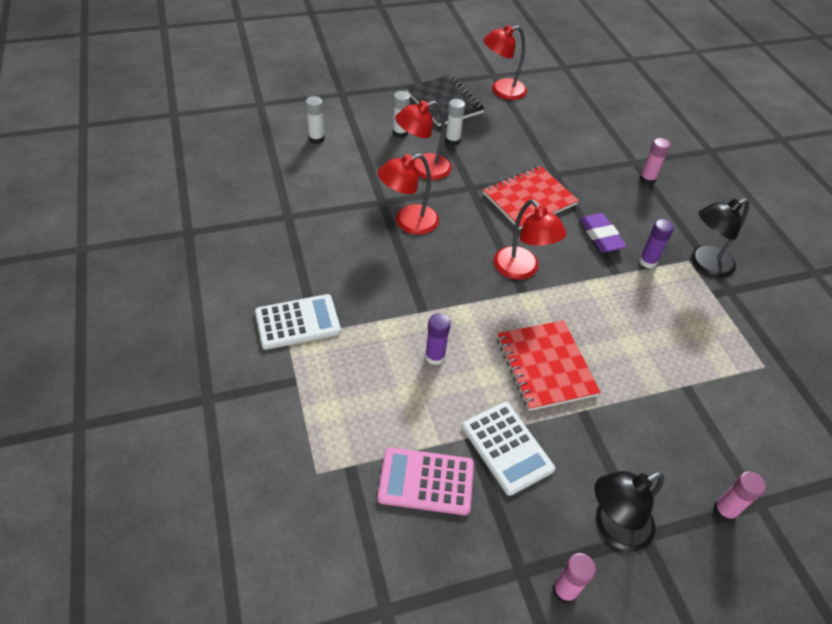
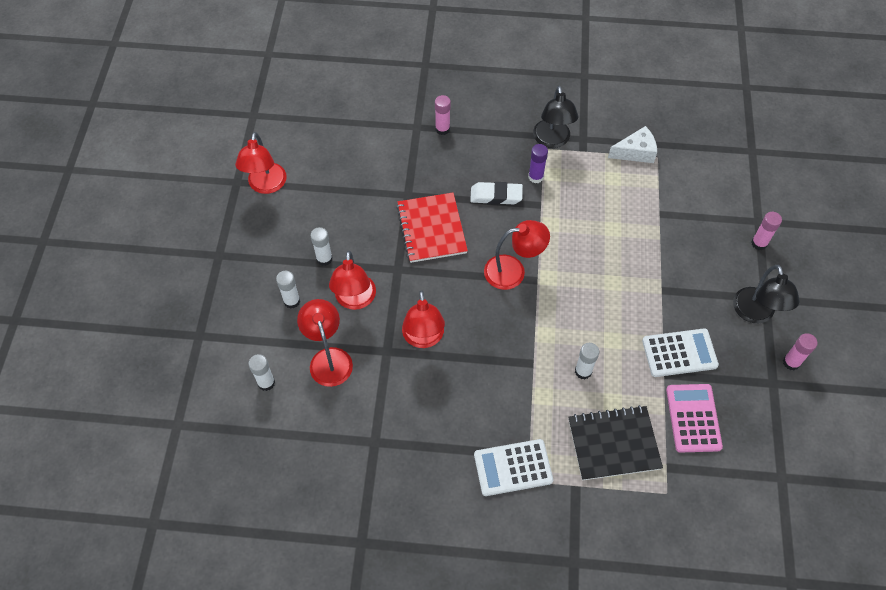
camera: 65 degrees left, 10 degrees up
(297, 322) = (513, 468): white calculator -> white calculator turned 105 degrees counterclockwise
(356, 168) = (328, 358): none -> red lamp
(426, 481) = (693, 418): pink calculator -> pink calculator turned 150 degrees clockwise
(435, 356) = (583, 371): purple glue stick -> white glue stick
(444, 102) = (260, 243): black notebook -> black notebook (613, 444)
(545, 366) = (616, 296): red notebook -> none
(601, 236) = (496, 196): purple eraser -> white eraser
(753, 343) = (635, 152): none -> white cheese

